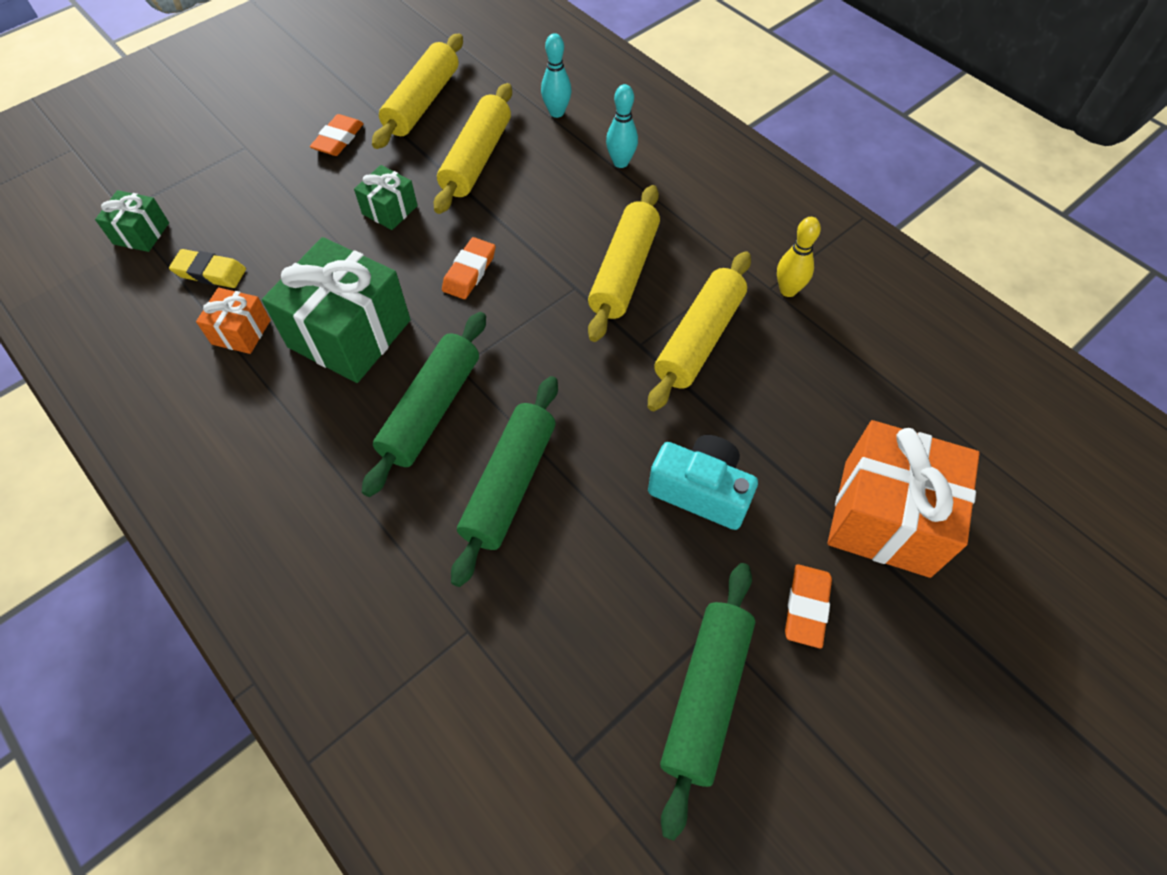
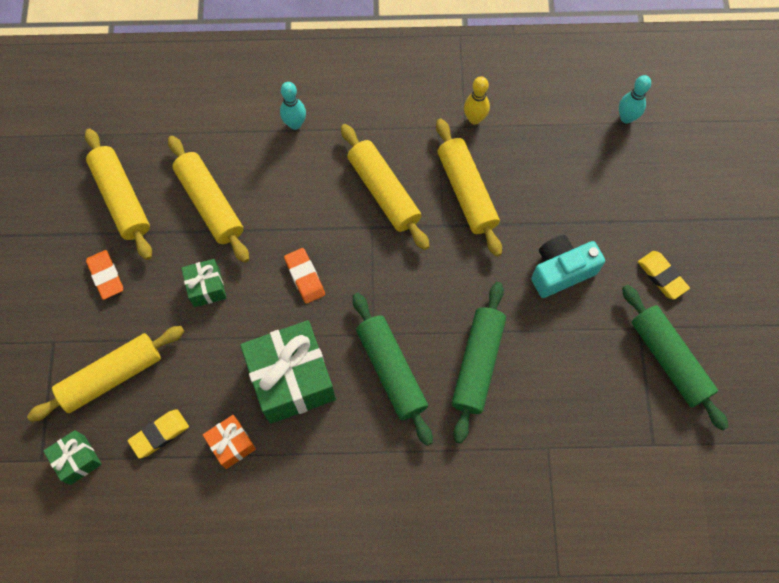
camera: 50 degrees left, 10 degrees up
(242, 204) = (111, 376): none -> yellow rolling pin
(509, 484) = (477, 364): green rolling pin -> green rolling pin turned 45 degrees clockwise
(557, 112) = (214, 125): turquoise bowling pin -> turquoise bowling pin (626, 118)
(806, 607) = (661, 276): orange eraser -> yellow eraser
(886, 517) = (646, 198): orange gift -> none

